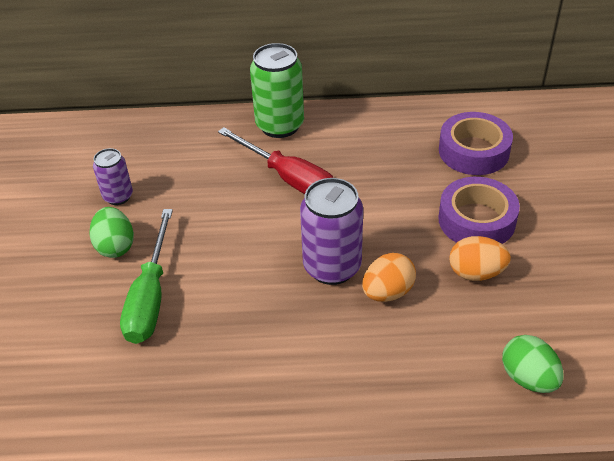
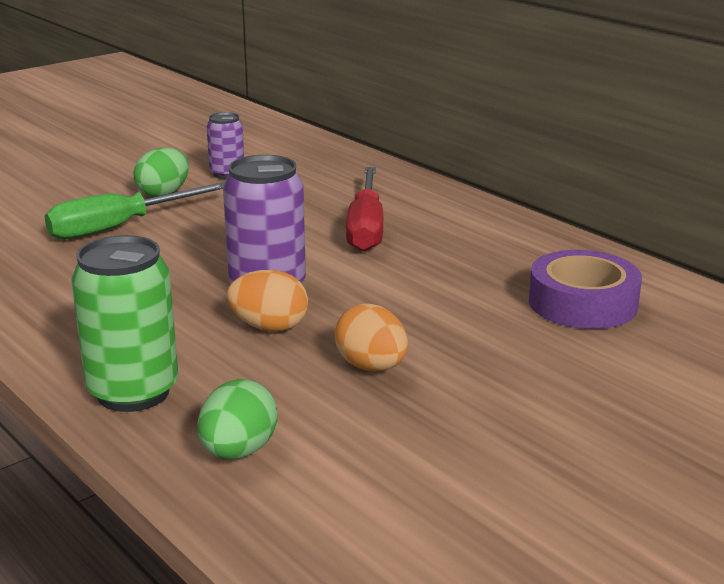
camera: 50 degrees right, 20 degrees down
(280, 125) = (438, 199): green can -> green can (133, 392)
(476, 220) = (462, 341): purple tape -> none

